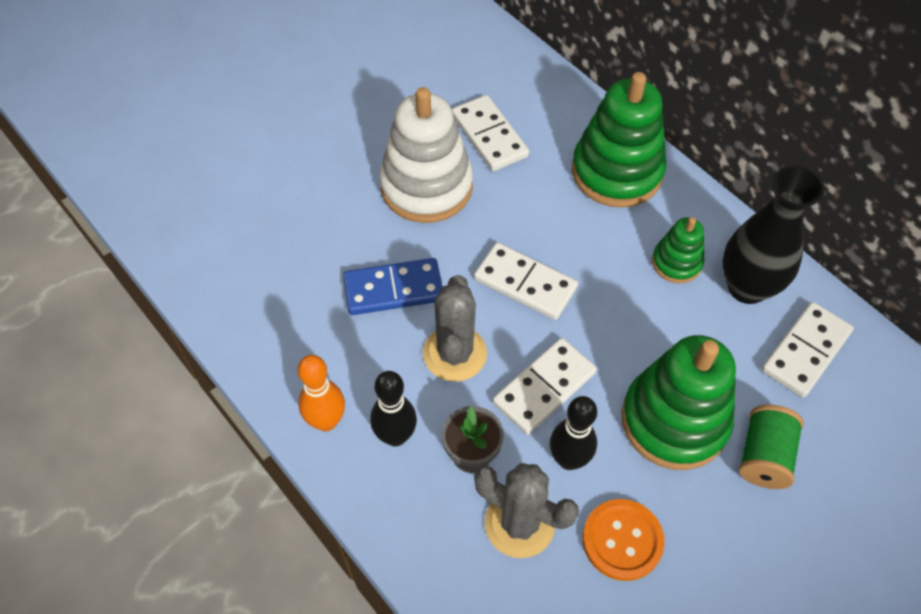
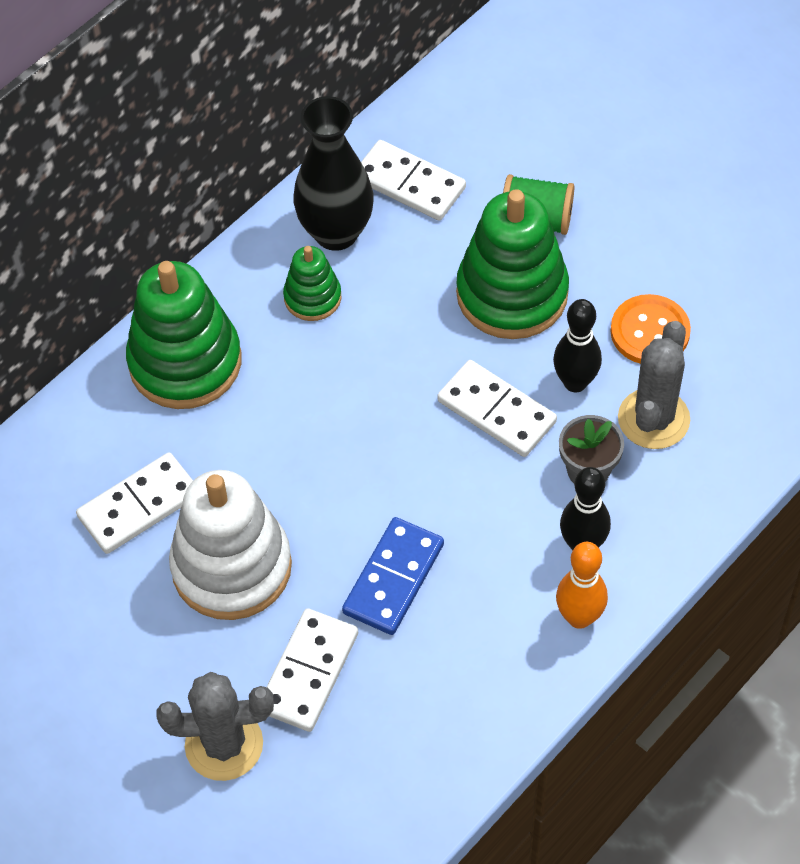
camera: 95 degrees left, 0 degrees up
(393, 289) = (394, 578): blue domino -> blue domino turned 45 degrees clockwise
(455, 353) = (470, 502): grey cactus -> grey cactus (224, 744)
(525, 283) = (363, 442): white domino -> white domino (308, 672)

